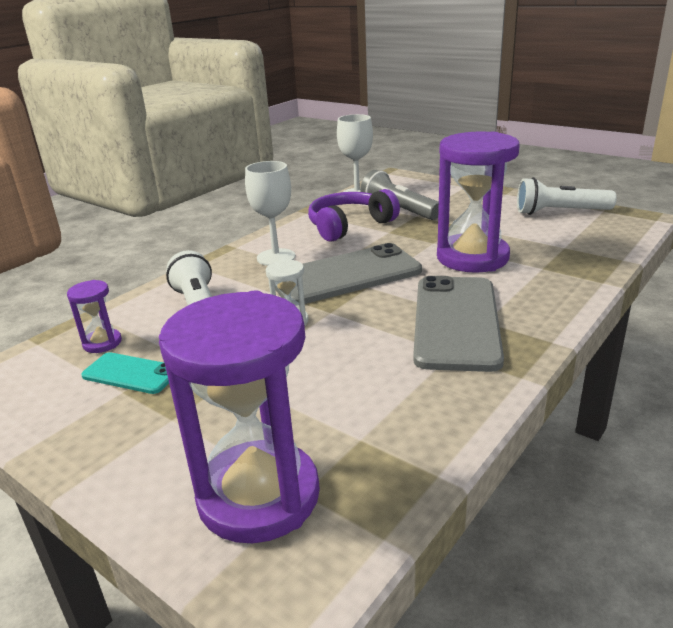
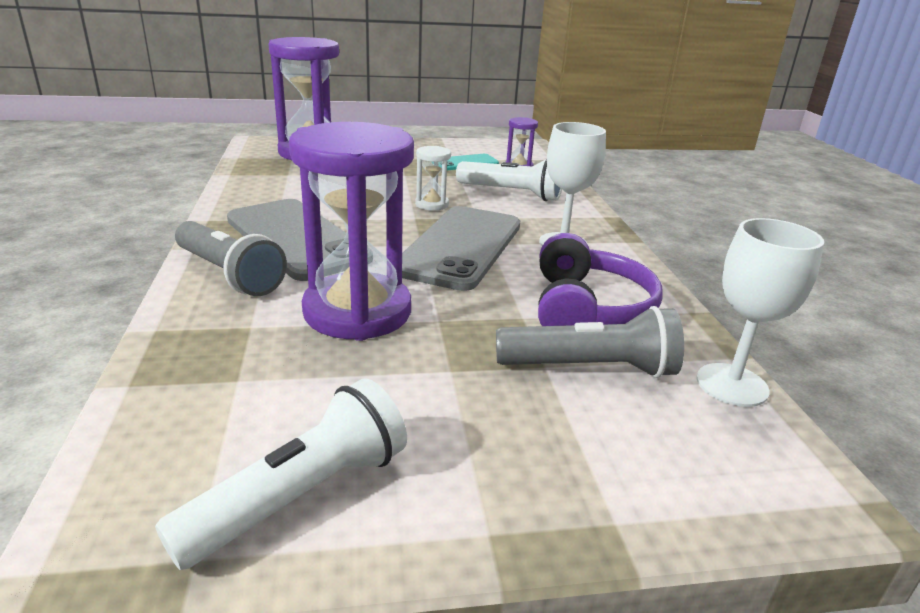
camera: 130 degrees right, 0 degrees up
(535, 305) = (229, 274): none -> grey flashlight

